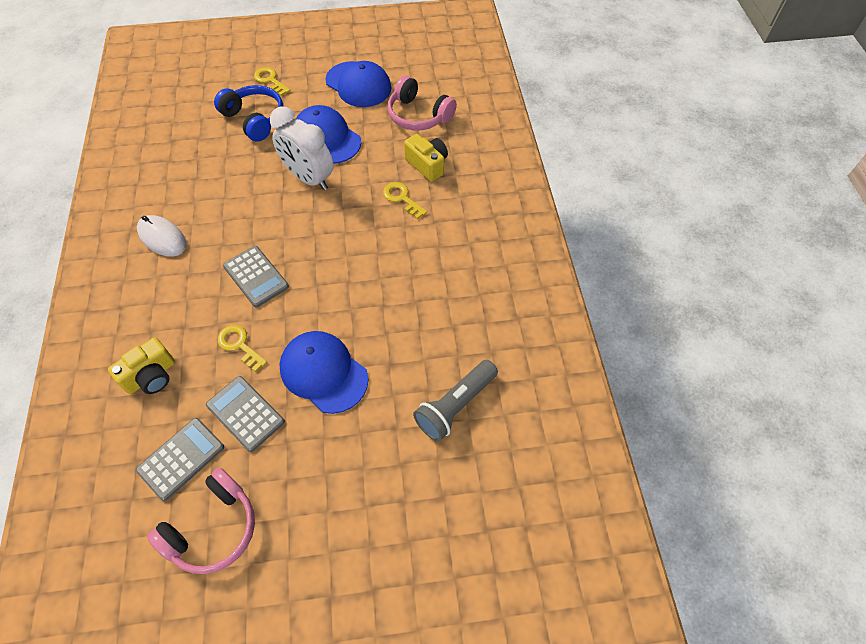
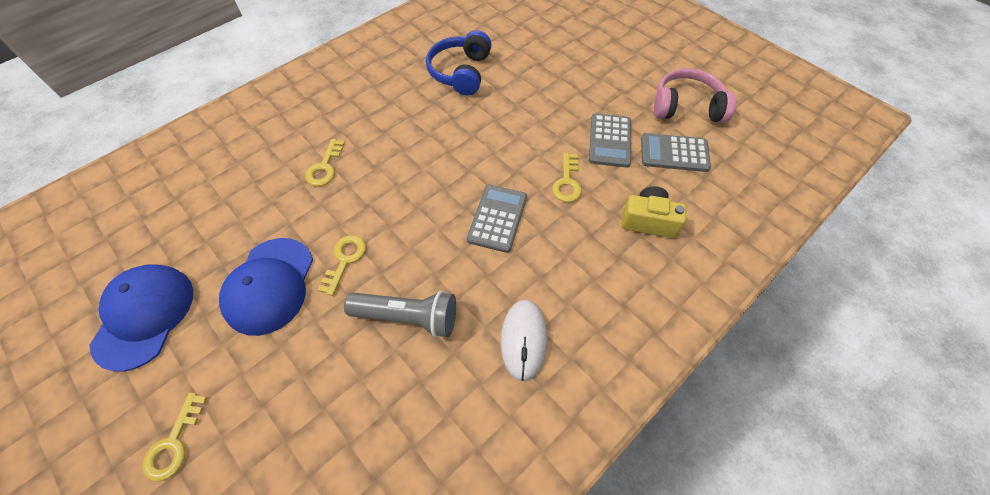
camera: 125 degrees left, 0 degrees up
(254, 119) = (273, 396): blue headphones -> blue headphones (461, 72)
(309, 178) = (345, 260): white clock -> yellow key
(323, 372) = (538, 118): blue cap -> none
(418, 115) = (185, 219): pink headphones -> none
(427, 165) = (265, 172): yellow camera -> none
(455, 405) = (497, 45): grey flashlight -> grey flashlight (408, 317)

